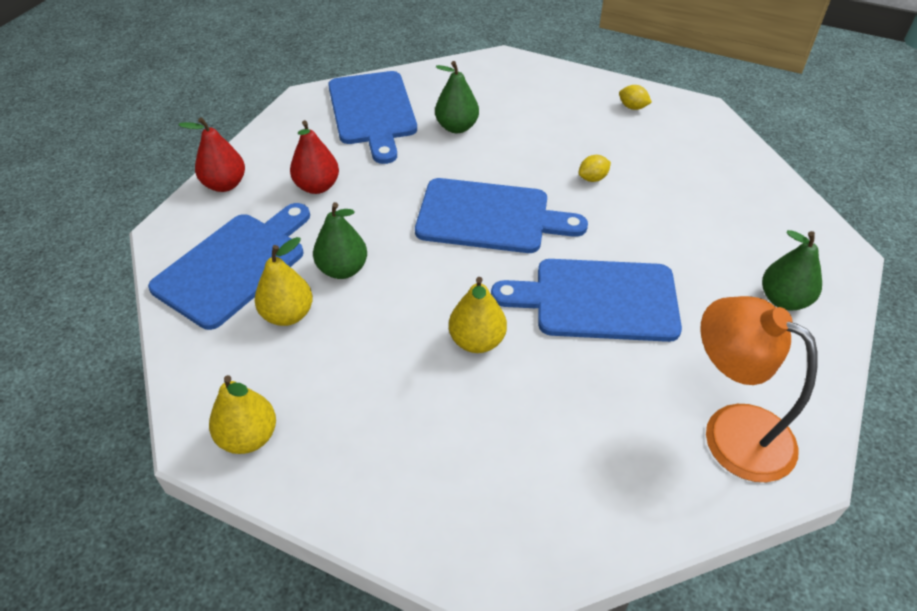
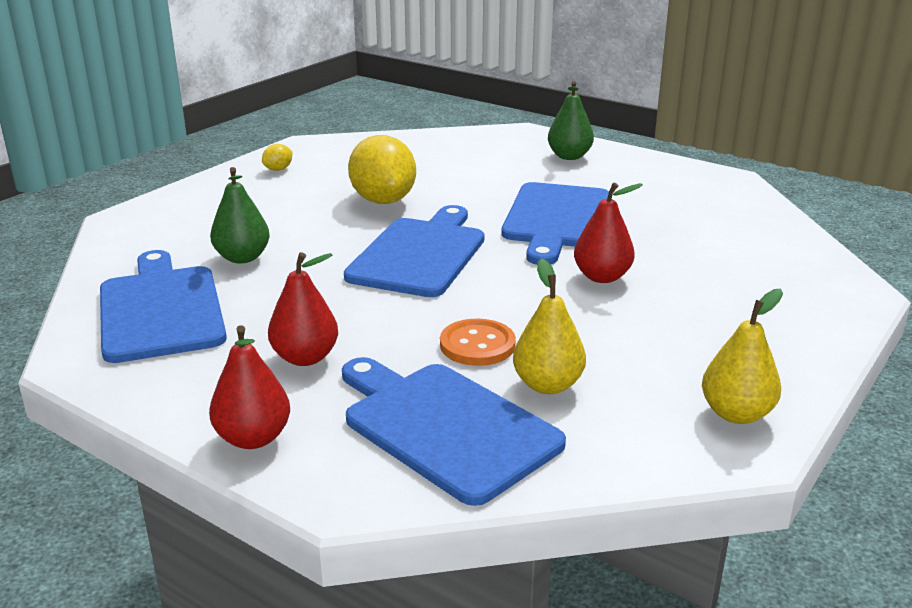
camera: 80 degrees left, 20 degrees down
(343, 269) = (477, 345): green pear -> orange button
(372, 112) = (161, 309): blue cutting board -> blue cutting board turned 105 degrees counterclockwise
(477, 341) = (602, 277): yellow pear -> red pear
(592, 178) = (383, 200): yellow lemon -> yellow lemon, size x2.35
(731, 431) = (701, 193): orange lamp -> none

